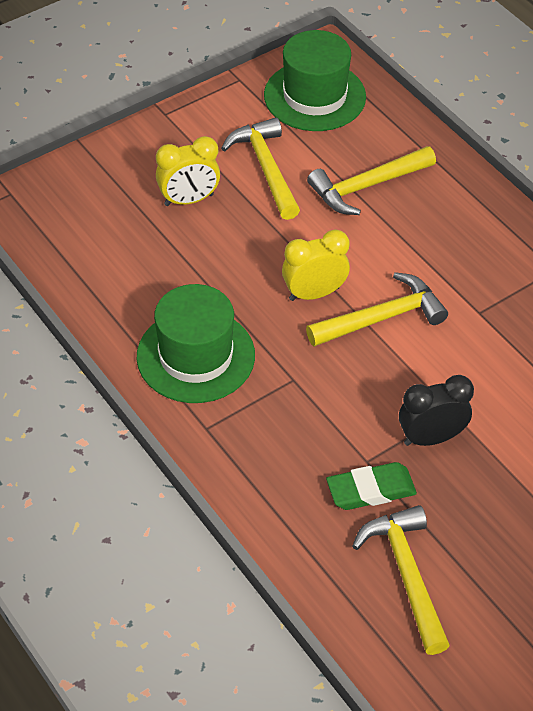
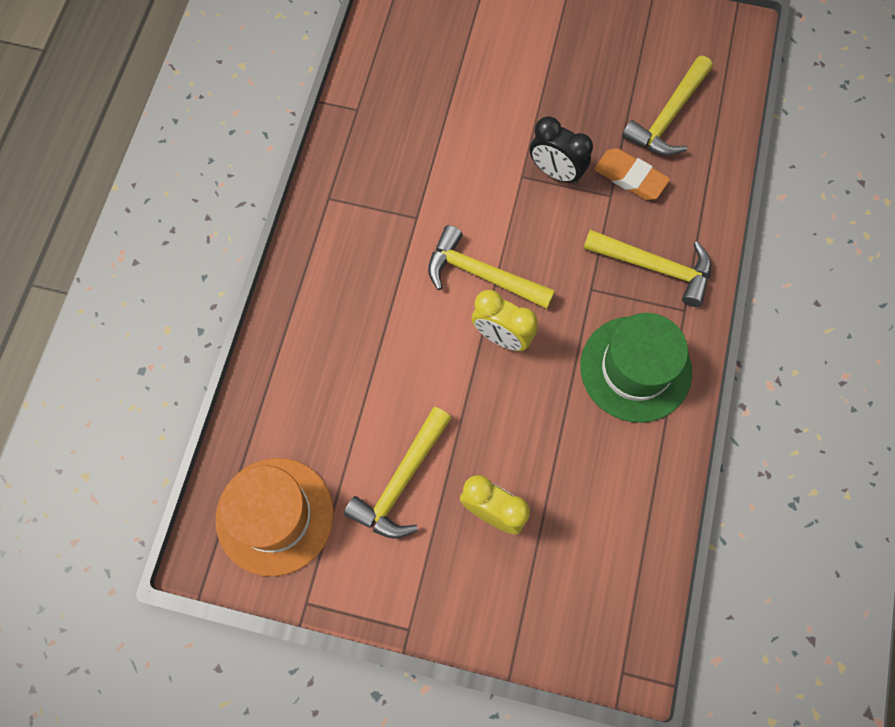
camera: 130 degrees left, 20 degrees up
(314, 96) = (275, 516): green hat -> orange hat
(367, 186) = (353, 386): yellow hammer -> yellow hammer (654, 267)
(370, 490) = (630, 177): green eraser -> orange eraser

